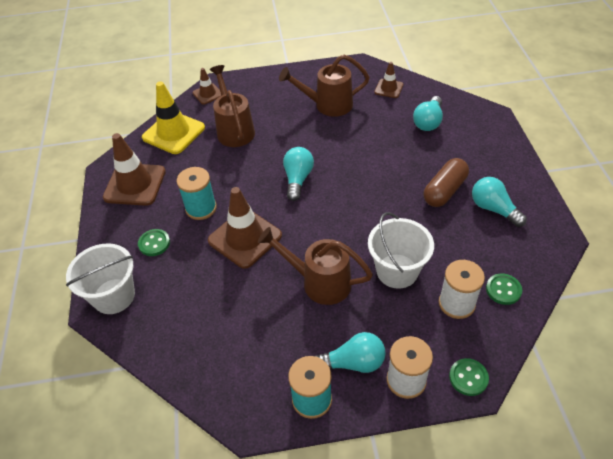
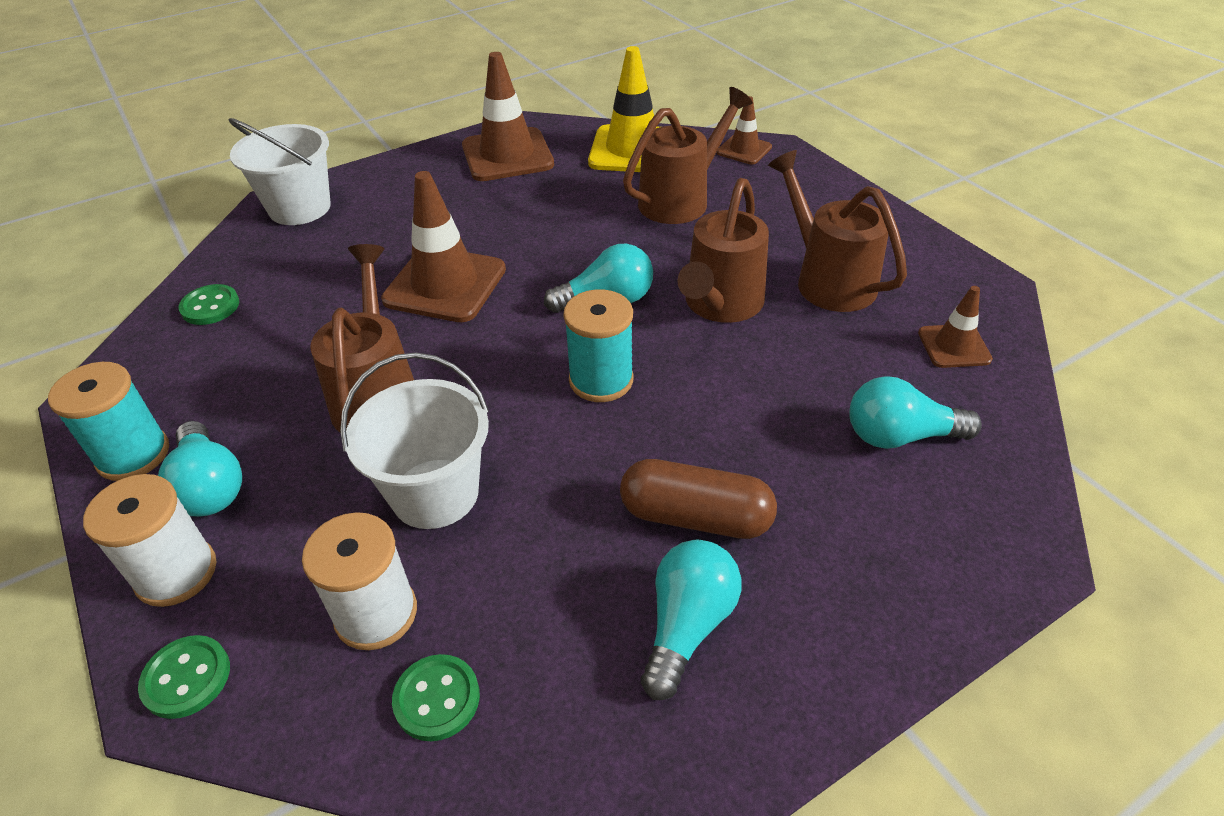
camera: 65 degrees right, 5 degrees down
(154, 243) = (403, 207): green button -> green button (210, 307)
(201, 208) = (489, 224): turquoise spool -> turquoise spool (601, 380)
(325, 143) = (720, 305): none -> brown watering can

